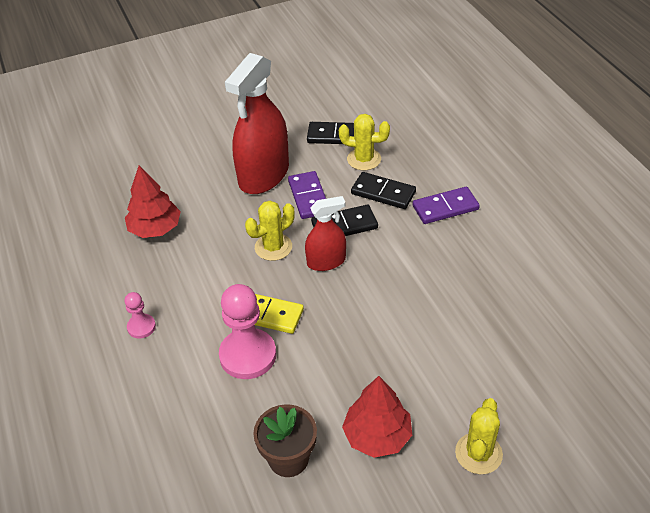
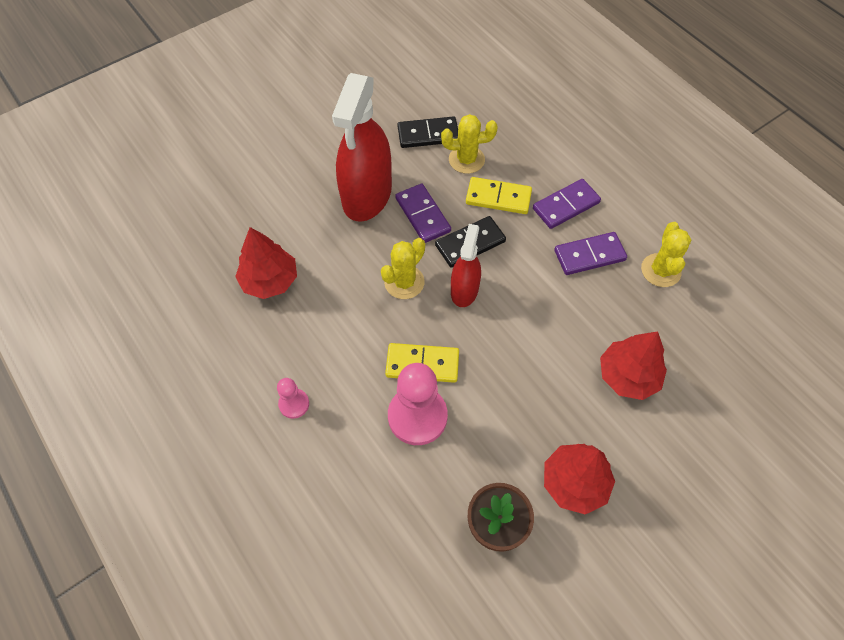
camera: 15 degrees left, 15 degrees up
(326, 261) = (464, 290): red spray bottle -> red spray bottle turned 45 degrees counterclockwise
(383, 193) = (498, 198): black domino -> yellow domino
(455, 251) = (589, 255): none -> purple domino
(459, 355) = (628, 376): none -> red tree
(478, 453) = (676, 481): yellow cactus -> yellow cactus (660, 270)

